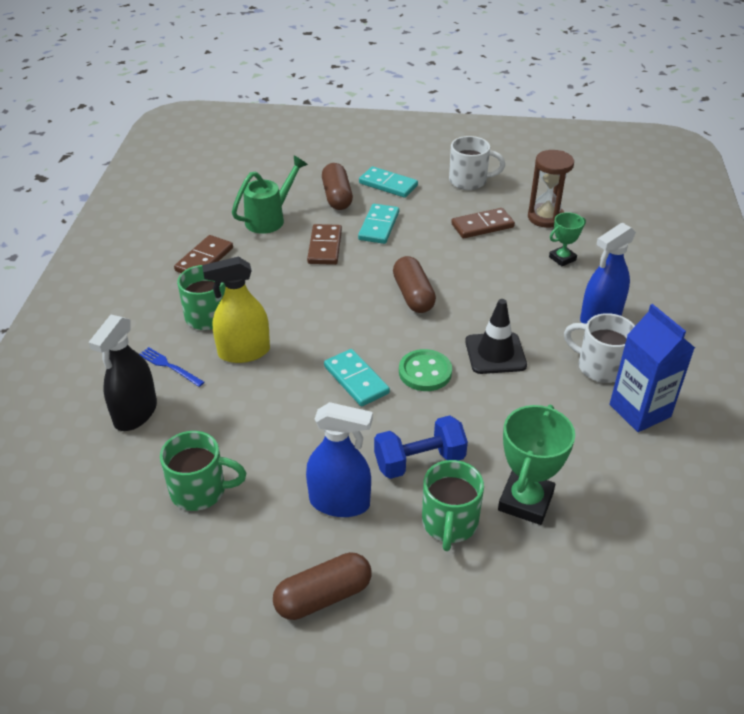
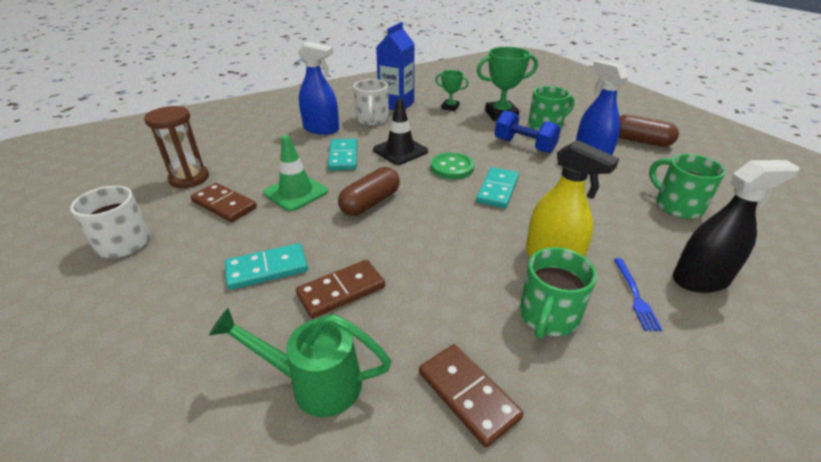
camera: 125 degrees left, 5 degrees down
(204, 259) = (468, 395): brown domino -> brown domino turned 60 degrees clockwise
(337, 197) = (211, 340): brown capsule -> none
(388, 185) = (155, 304): turquoise domino -> turquoise domino (343, 157)
(469, 263) = (296, 192): none -> green traffic cone
(562, 258) = (255, 156): green trophy -> green trophy (450, 107)

